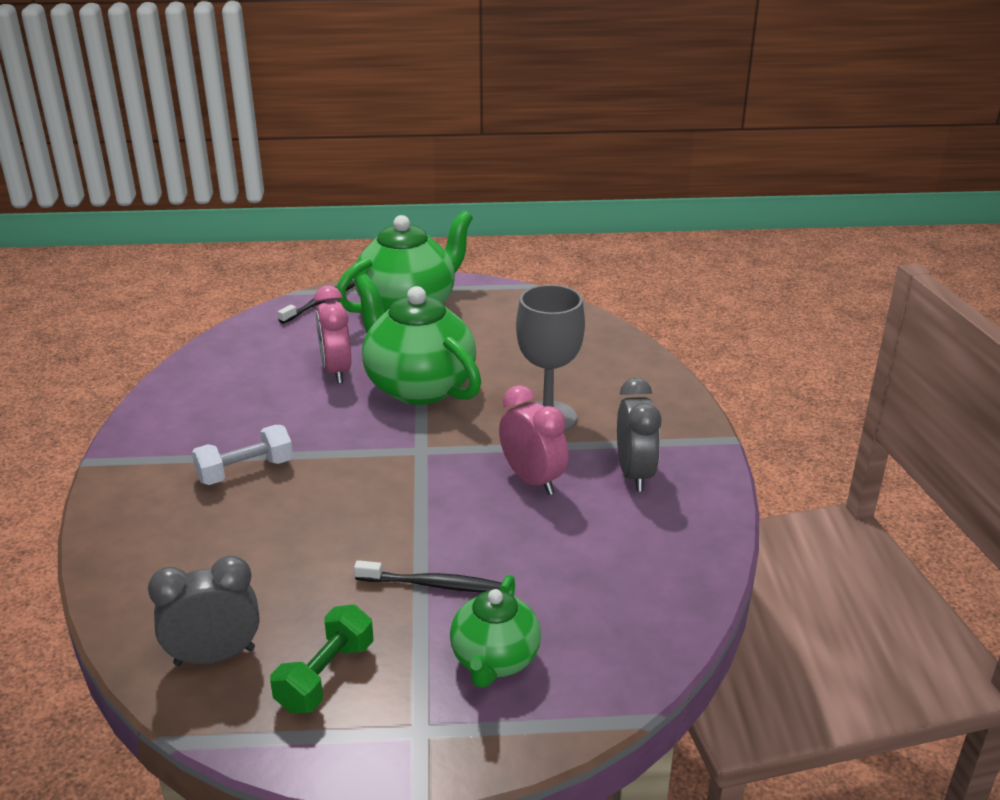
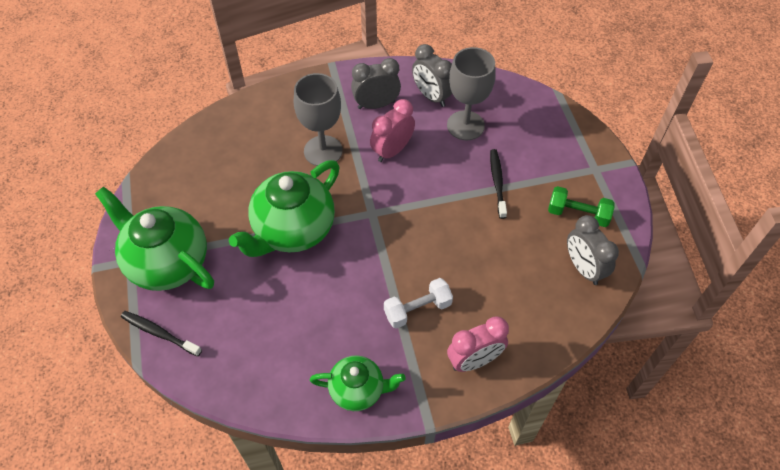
camera: 100 degrees left, 25 degrees up
(245, 471) = (417, 309): white dumbbell -> white dumbbell turned 75 degrees counterclockwise
(336, 371) = (277, 289): pink clock -> pink clock (474, 360)
(494, 660) = (542, 148): green teapot -> green teapot (358, 390)
(571, 567) = (465, 125): none -> grey goblet
(647, 536) = (431, 96): none -> grey clock

